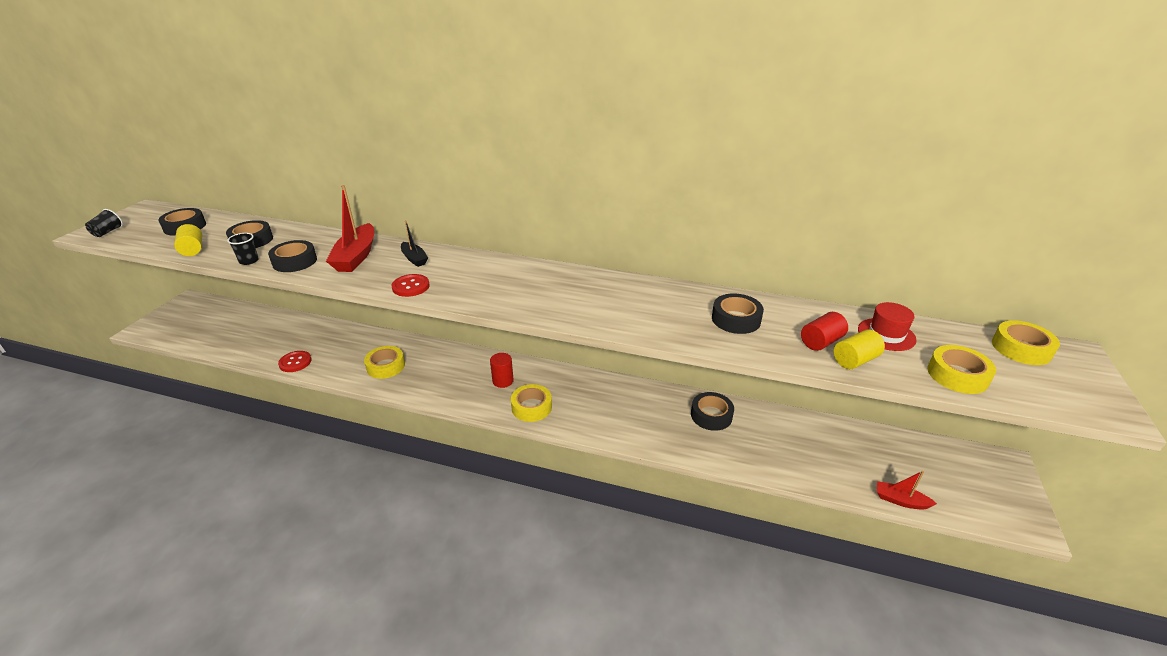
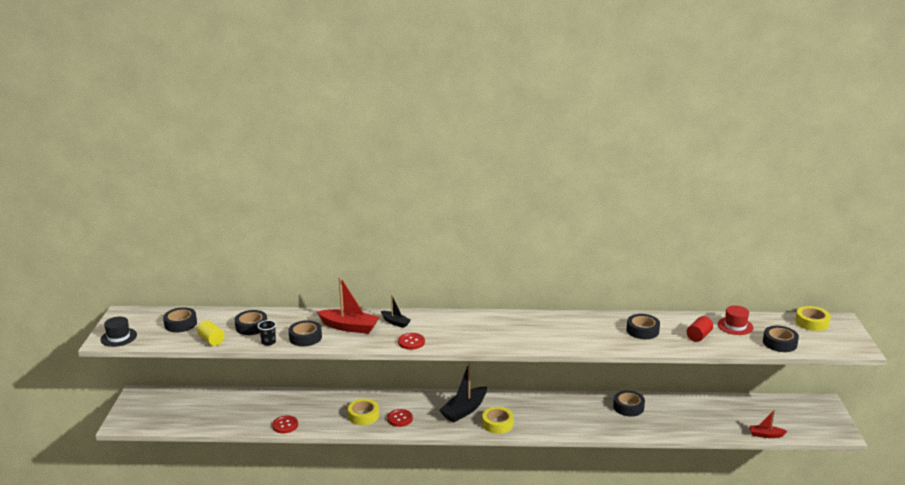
camera: 15 degrees left, 10 degrees down
(108, 232) = (118, 337): black cup -> black hat
(356, 256) = (349, 327): red boat -> red boat turned 60 degrees counterclockwise
(422, 378) = (400, 419): none -> red button
(503, 381) = (464, 410): red cylinder -> black boat
(855, 360) = (721, 344): yellow cylinder -> none
(957, 375) = (779, 343): yellow tape -> black tape

